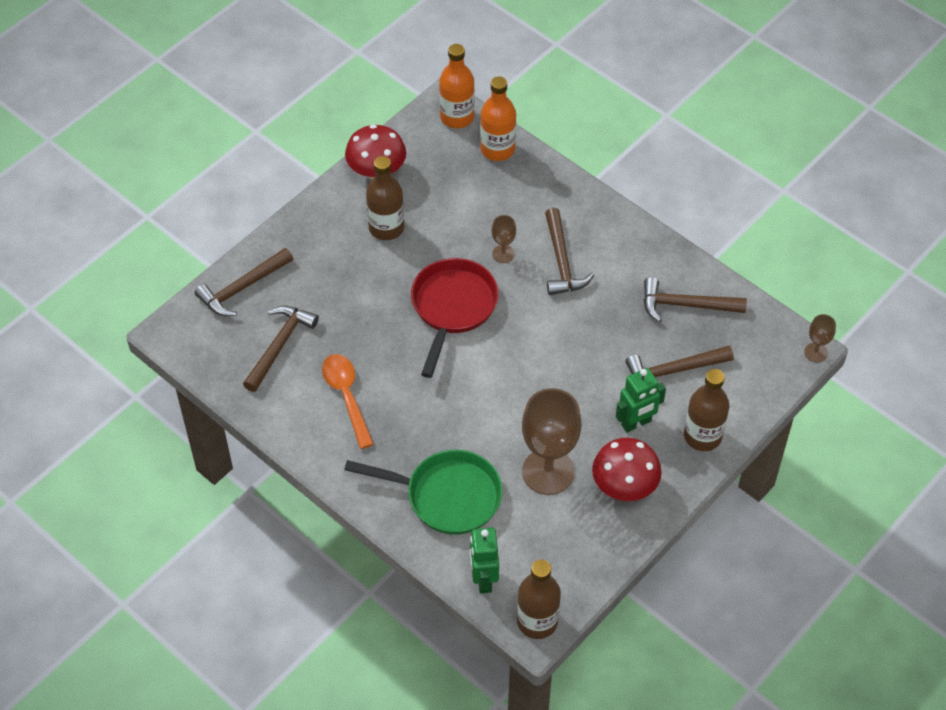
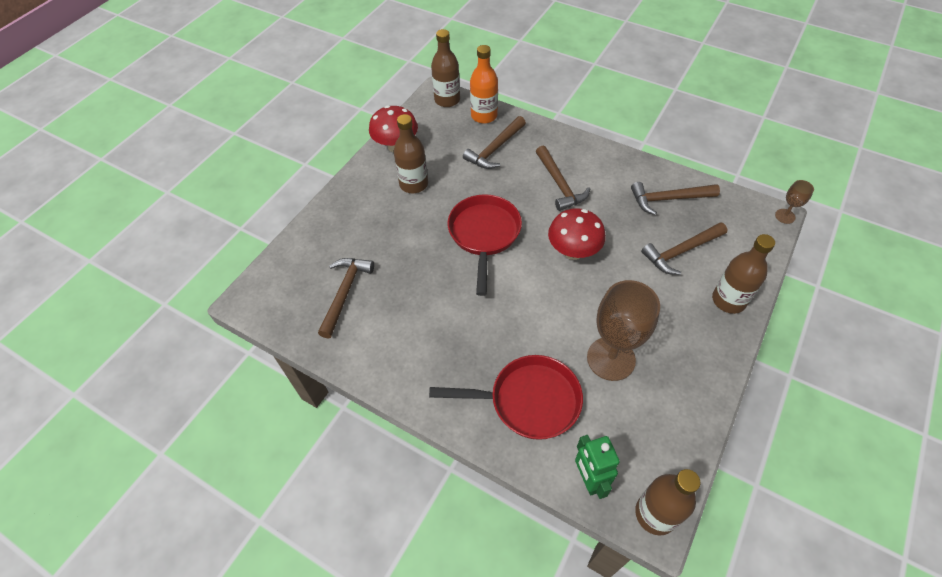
camera: 10 degrees left, 0 degrees up
(242, 288) = (304, 251): brown hammer -> brown hammer (495, 149)
(346, 396) = (413, 326): orange spoon -> none
(446, 496) = (528, 401): green pan -> red pan
(457, 117) = (447, 100): orange bottle -> brown bottle
(503, 254) = (512, 187): brown goblet -> none
(624, 487) = (682, 359): red mushroom -> red mushroom (573, 251)
(636, 423) = (669, 300): green robot -> none

